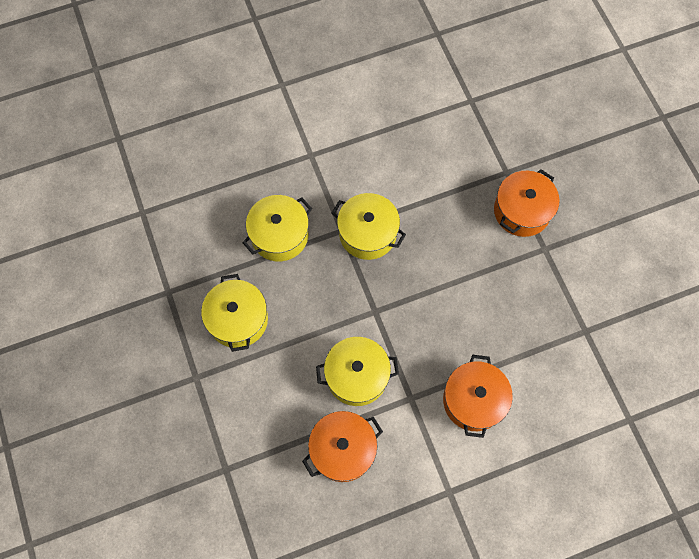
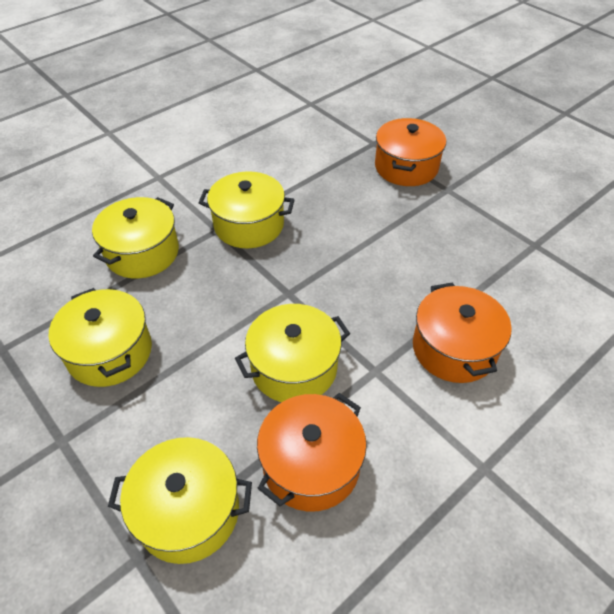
camera: 20 degrees left, 20 degrees down
(261, 452) = (188, 511): none -> yellow pot

